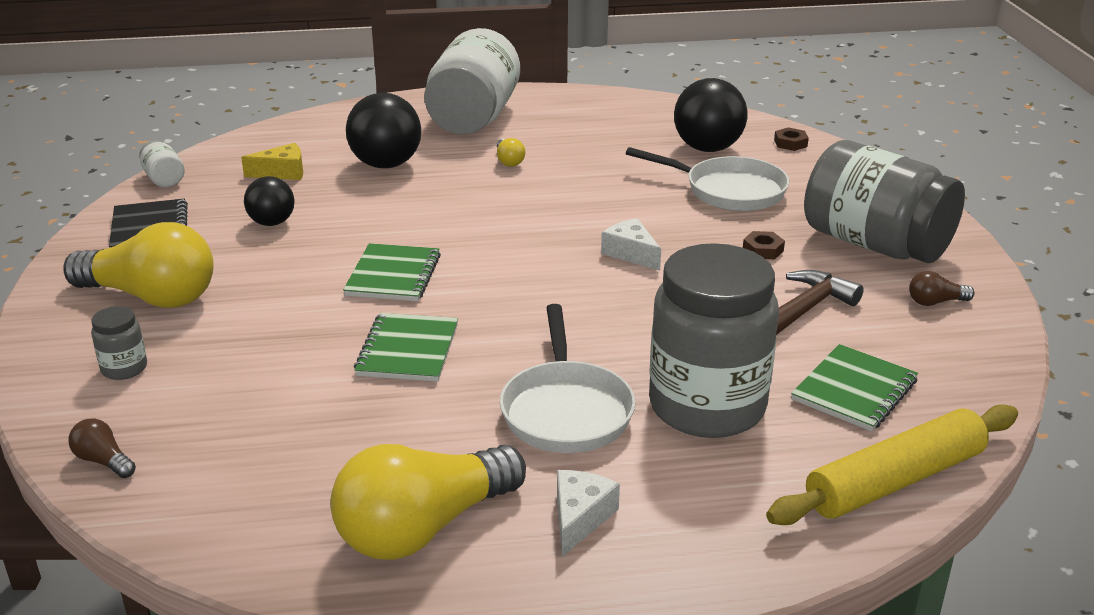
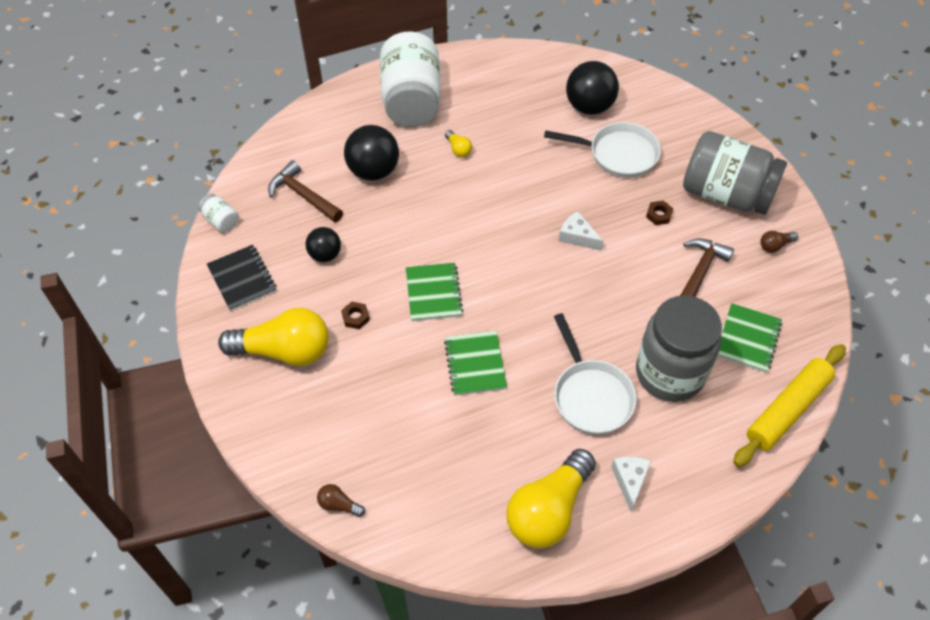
camera: 15 degrees left, 25 degrees up
(124, 368) = (305, 423): grey jar -> none
(282, 172) = (303, 195): yellow cheese -> brown hammer
(790, 143) = (643, 89): brown nut -> brown nut (355, 317)

